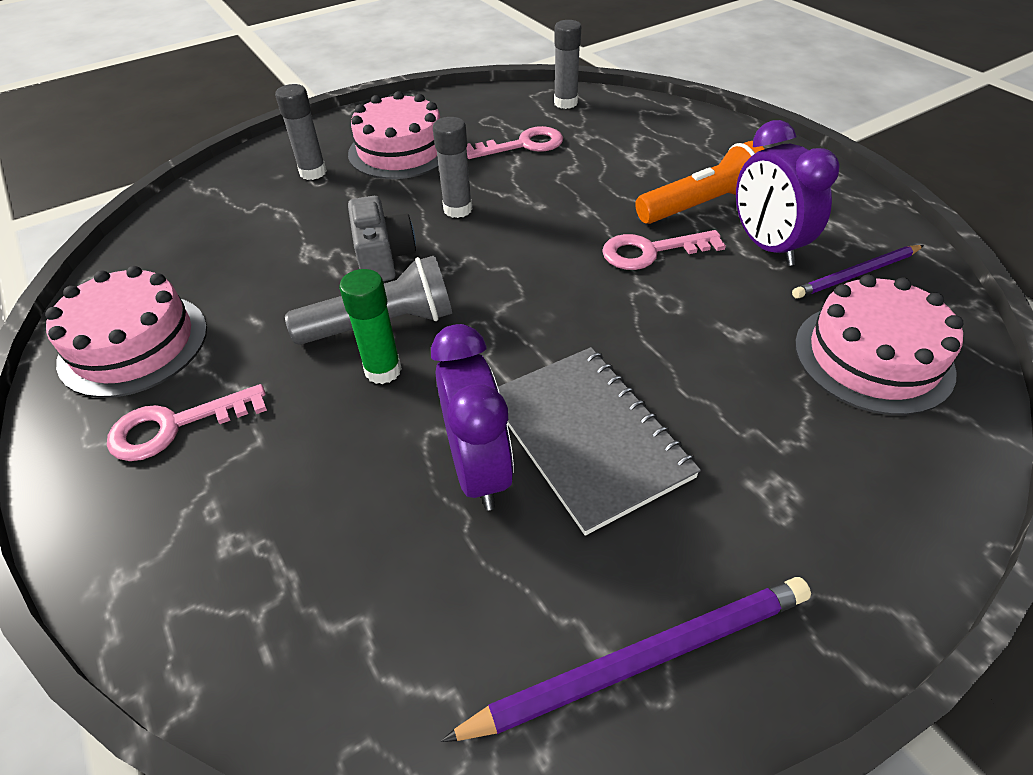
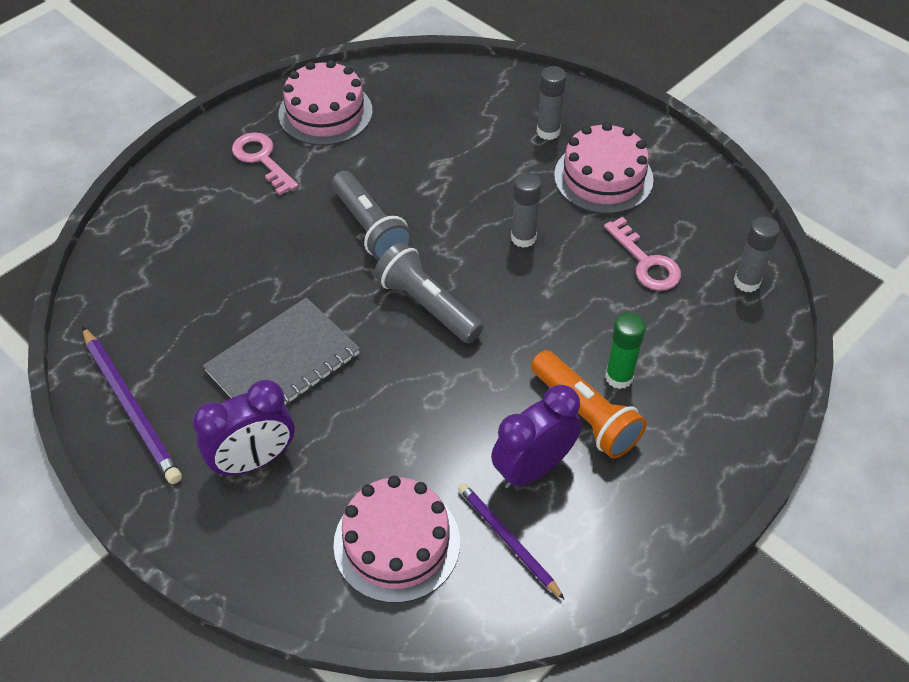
camera: 75 degrees right, 5 degrees up
(383, 257) = (445, 208): grey camera -> none
(383, 370) = (325, 241): green glue stick -> green glue stick (619, 377)
(478, 469) = (249, 310): purple clock -> purple clock (253, 460)
(529, 290) = (427, 305): none -> grey flashlight
(651, 251) = (500, 380): pink key -> none

